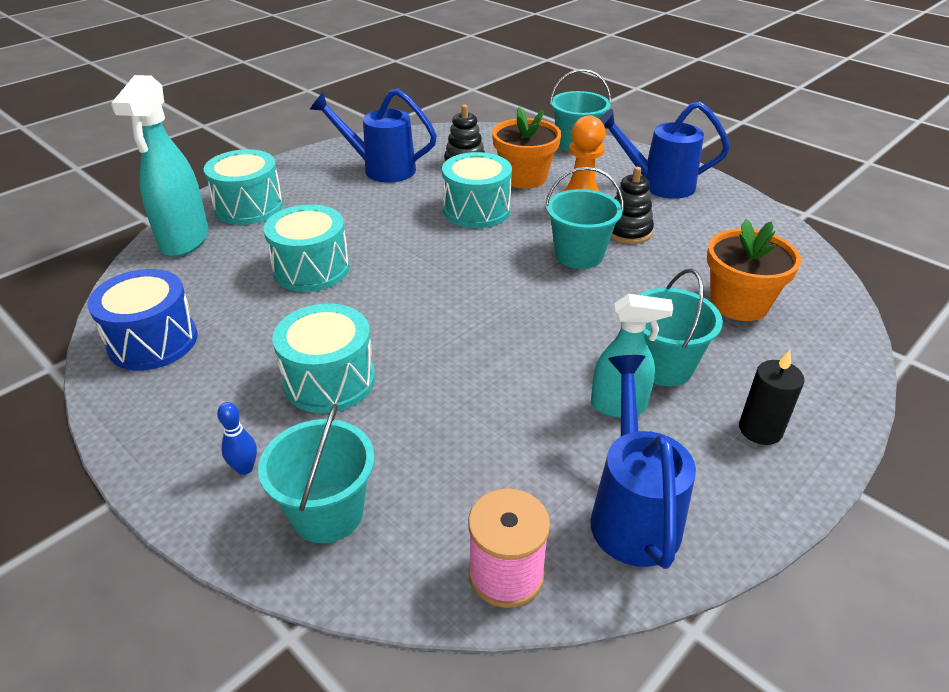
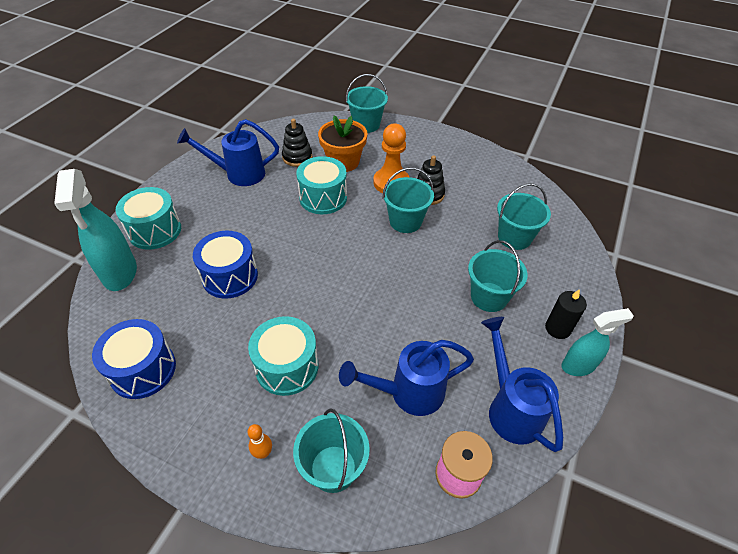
camera: 20 degrees left, 10 degrees up
(245, 468) = (263, 453): blue bowling pin -> orange bowling pin
(311, 269) = (230, 276): turquoise drum -> blue drum
(619, 406) = (475, 334): turquoise spray bottle -> turquoise spray bottle (578, 366)
(658, 185) = (432, 150): blue watering can -> blue watering can (409, 393)
(739, 303) = (514, 237): orange flower pot -> turquoise bucket

